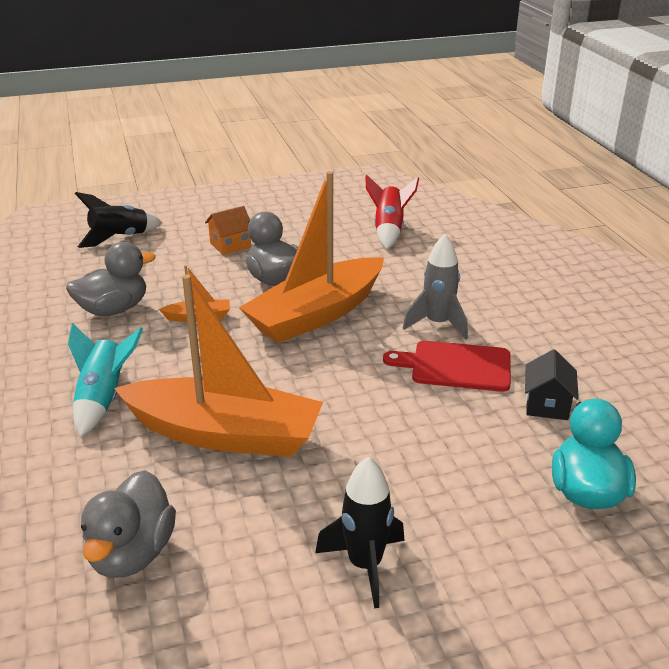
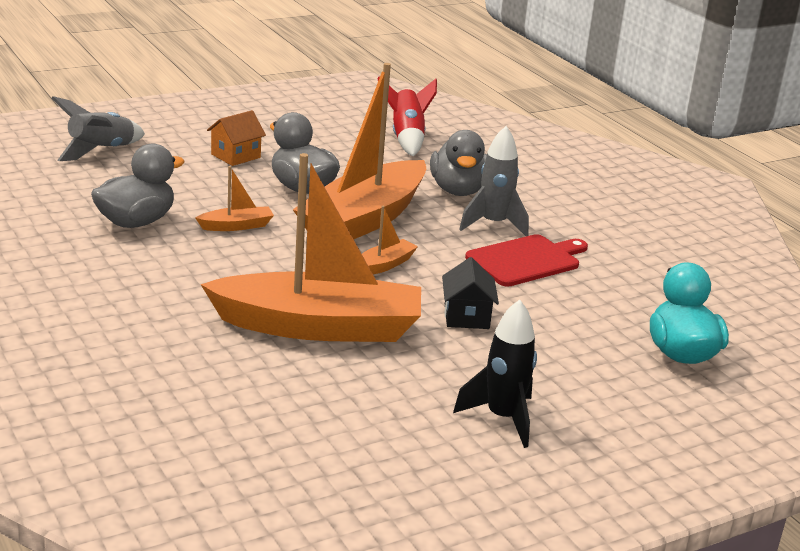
camera: 15 degrees left, 5 degrees down
(103, 399) = (174, 303): turquoise rocket -> none
(119, 238) = (101, 151): black rocket -> grey rocket
(132, 553) = (277, 424): grey duck -> grey duck (458, 190)
(315, 365) = (384, 265): none -> orange boat
(456, 366) = (526, 260): red cutting board -> red cutting board turned 150 degrees clockwise
(547, 405) = (624, 288): black house -> black house (466, 316)

